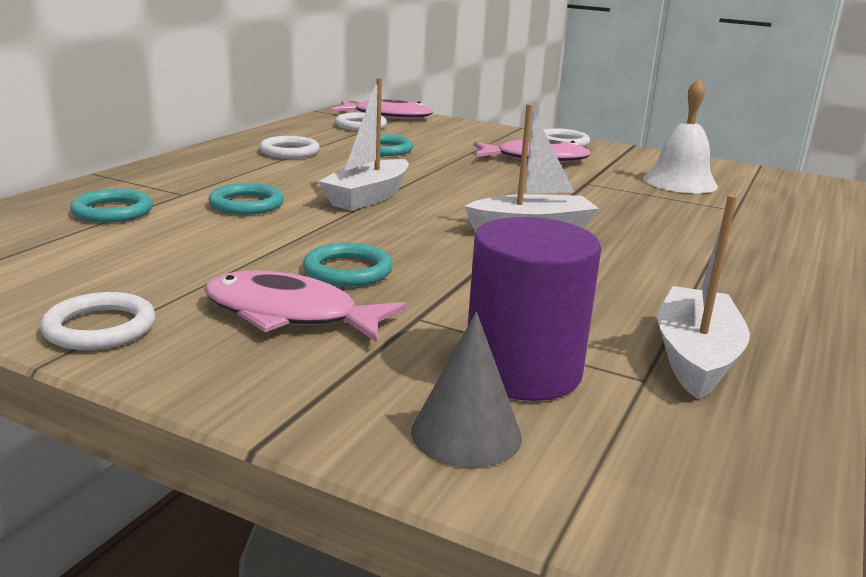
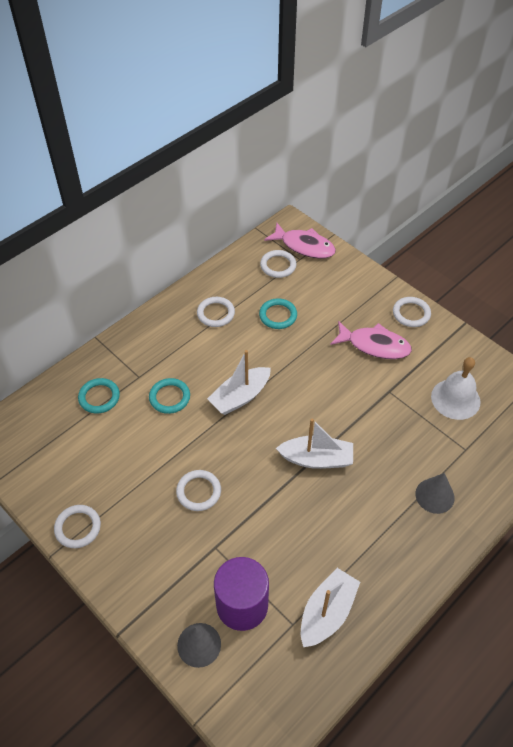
camera: 20 degrees right, 30 degrees up
(290, 315) = (159, 533): pink fish -> none
(348, 270) = (198, 492): turquoise ring -> white ring
(739, 242) = (434, 495): none -> grey cone

